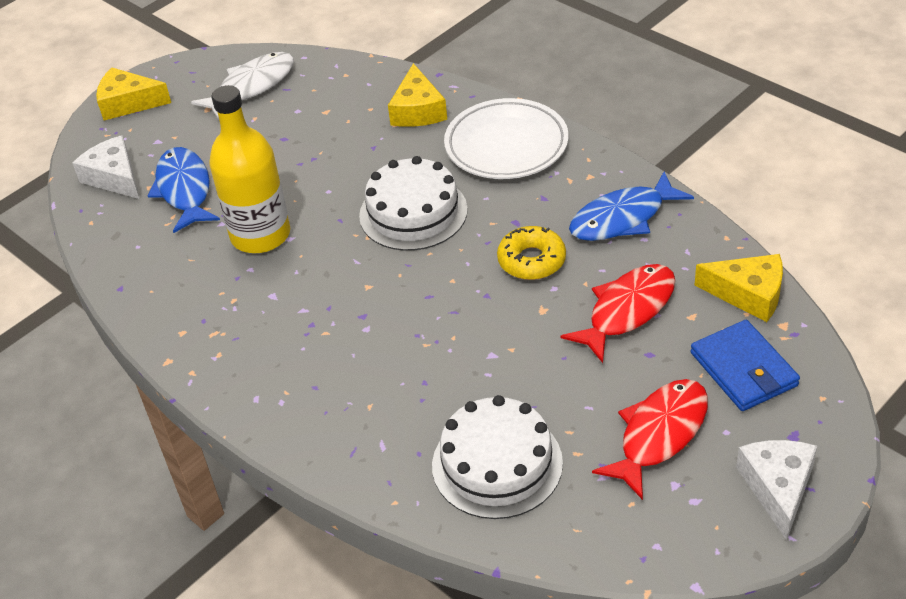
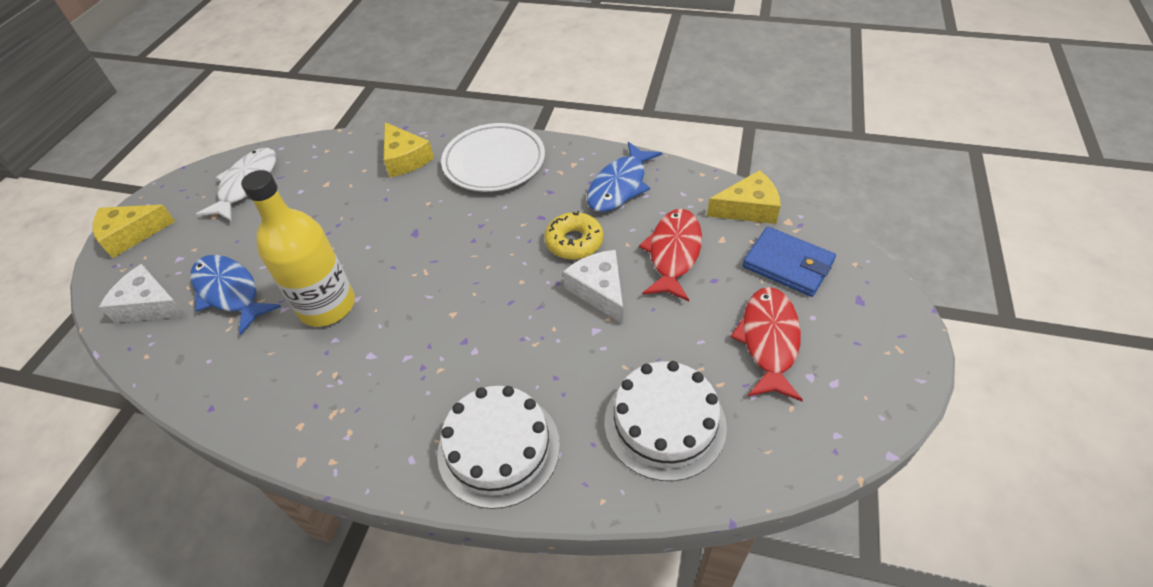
camera: 30 degrees left, 5 degrees up
(413, 212) = (453, 239): white cake -> white cake (498, 448)
(778, 488) = (882, 345): white cheese -> white cheese (599, 290)

